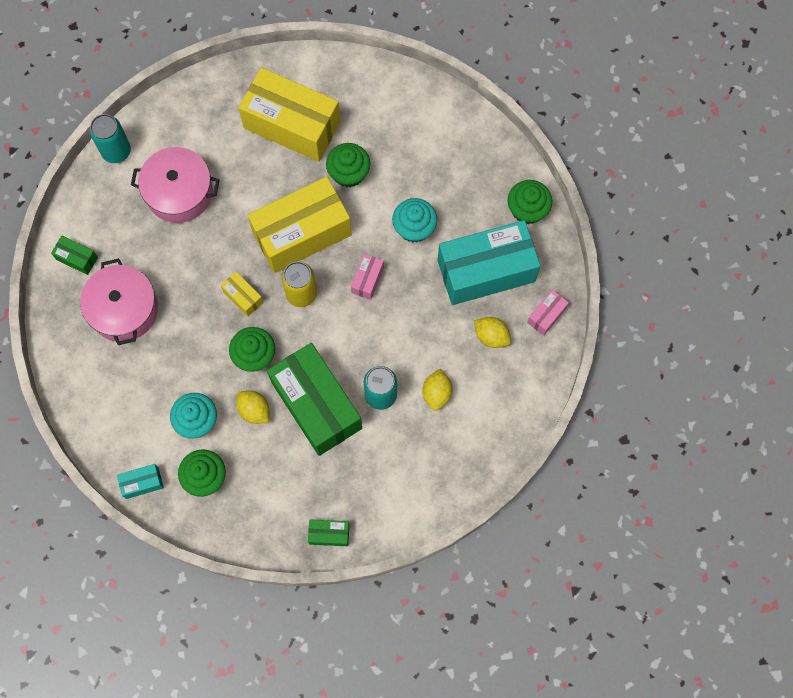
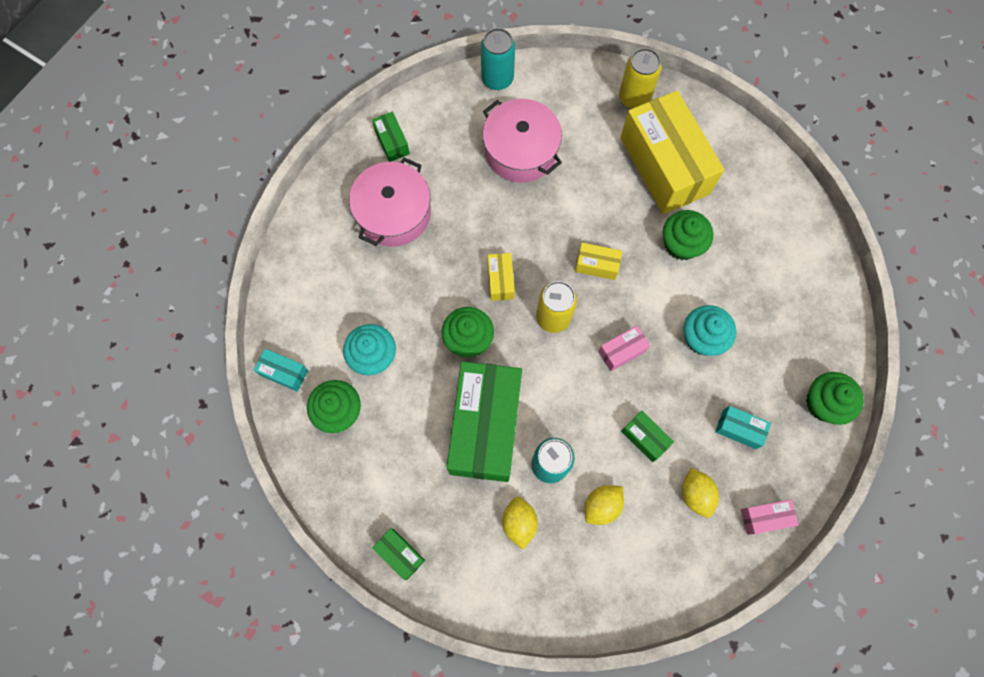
camera: 40 degrees right, 0 degrees up
(230, 90) = (634, 98): none -> yellow can
(254, 410) = (428, 387): yellow lemon -> yellow lemon (519, 523)
(302, 233) = (596, 265): yellow box -> yellow box, size x0.42
(429, 326) = (644, 438): none -> green box
(486, 271) = (739, 429): turquoise box -> turquoise box, size x0.42

